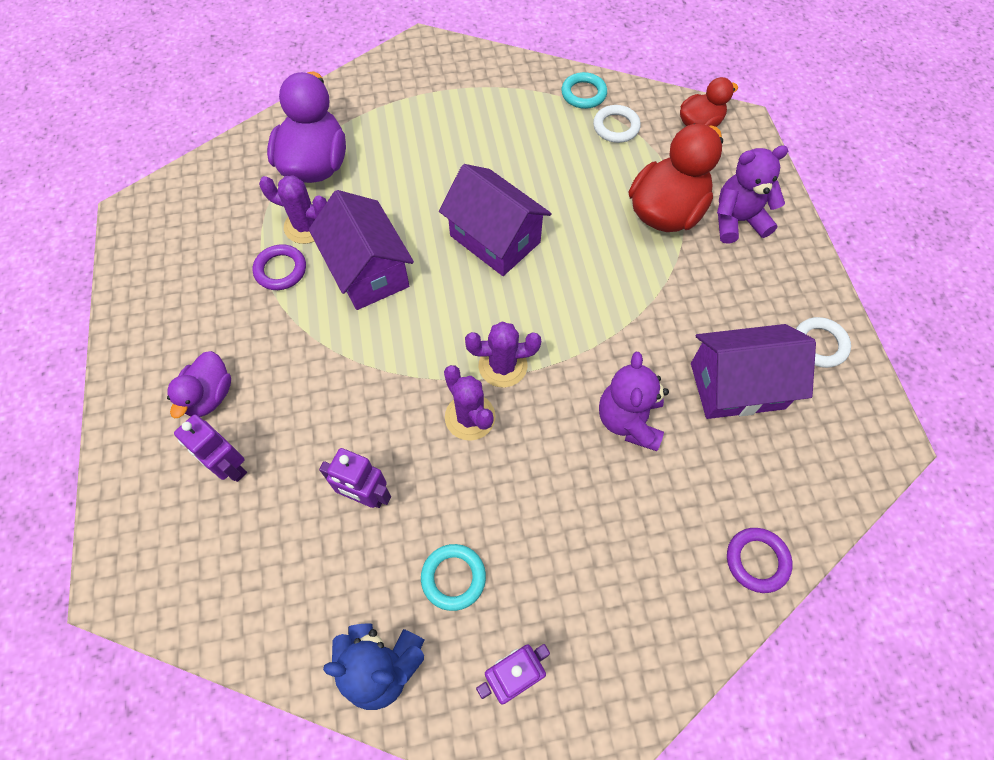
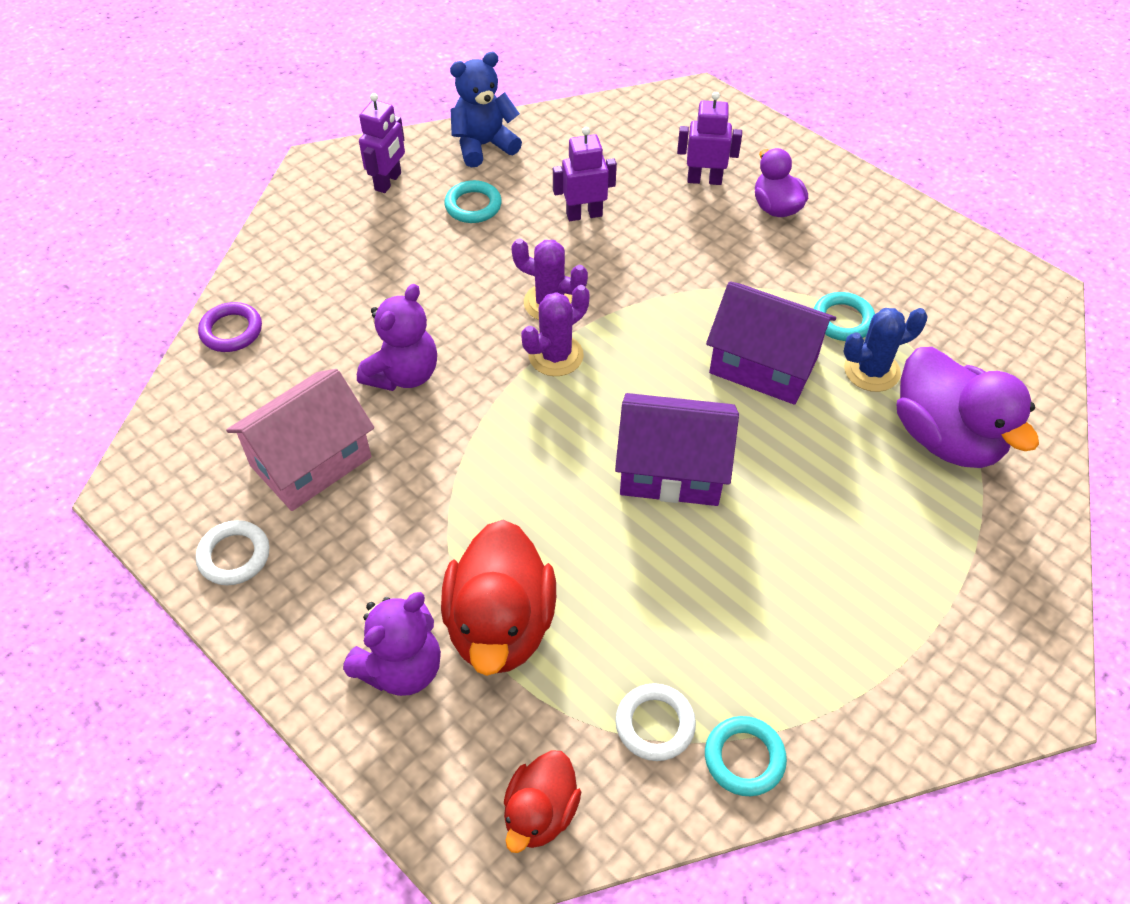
camera: 145 degrees right, 10 degrees down
(280, 270) = (842, 320): purple ring -> turquoise ring
(306, 226) = (871, 370): purple cactus -> blue cactus
(629, 420) = (403, 374): purple teddy bear -> purple teddy bear turned 60 degrees clockwise
(737, 386) = (311, 461): purple house -> pink house

